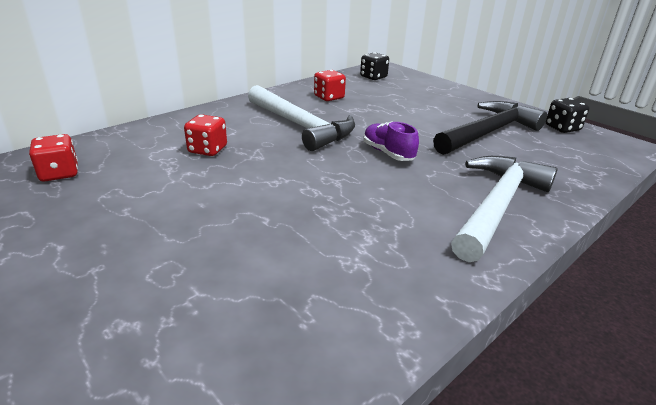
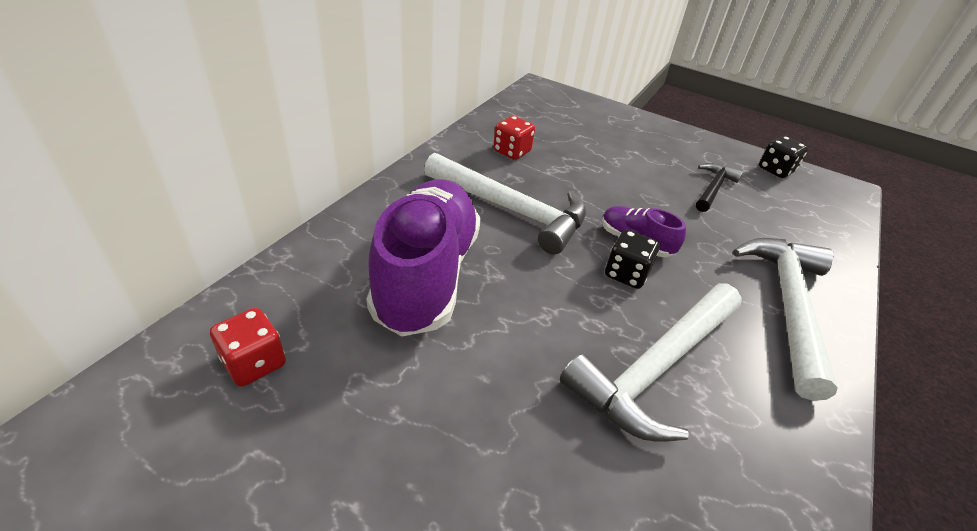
camera: 20 degrees left, 10 degrees up
(207, 150) = (427, 274): red dice -> purple shoe
(340, 221) = (655, 368): none -> white hammer
(373, 77) = (539, 107): black dice -> black dice (626, 274)
(488, 132) = (713, 188): black hammer -> black hammer, size x0.55

